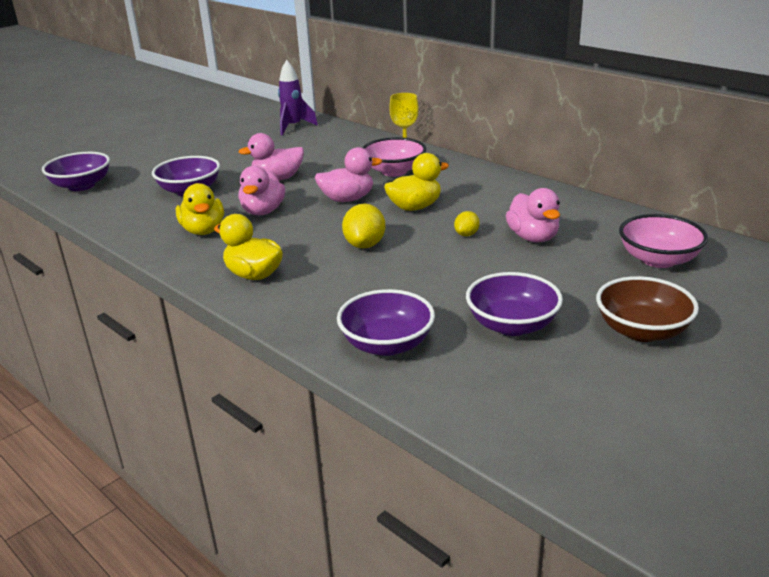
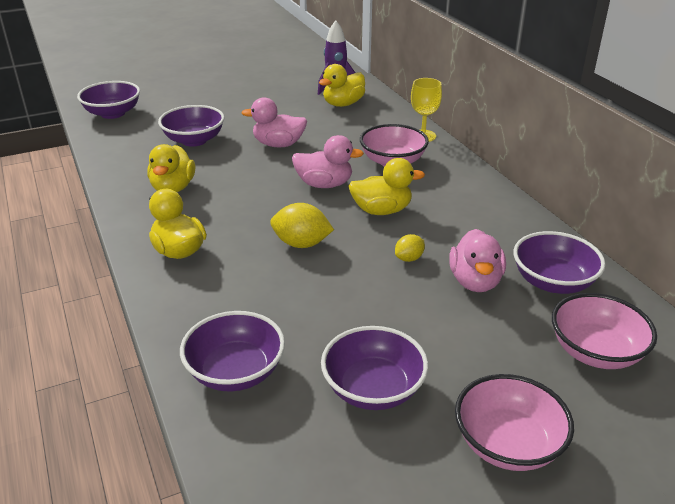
camera: 20 degrees right, 5 degrees up
(263, 211) = (239, 179): pink duck -> none
(311, 138) = (343, 104): none -> yellow duck
(365, 245) = (301, 244): yellow lemon -> yellow lemon turned 75 degrees clockwise
(592, 224) = (553, 282): none -> purple bowl
(642, 331) = (507, 444): brown bowl -> pink bowl

